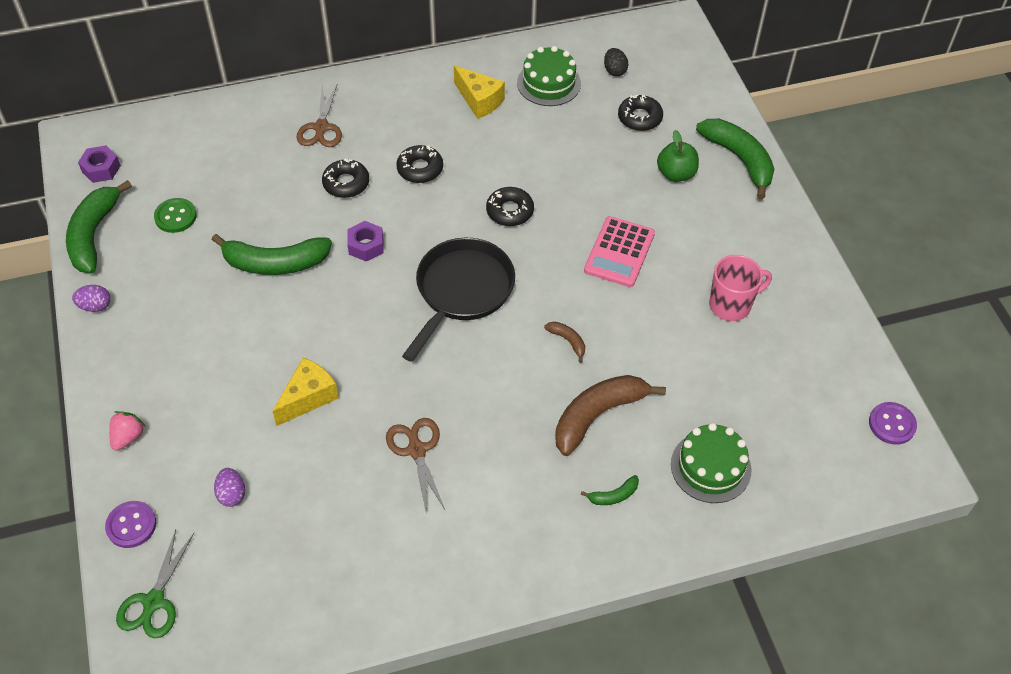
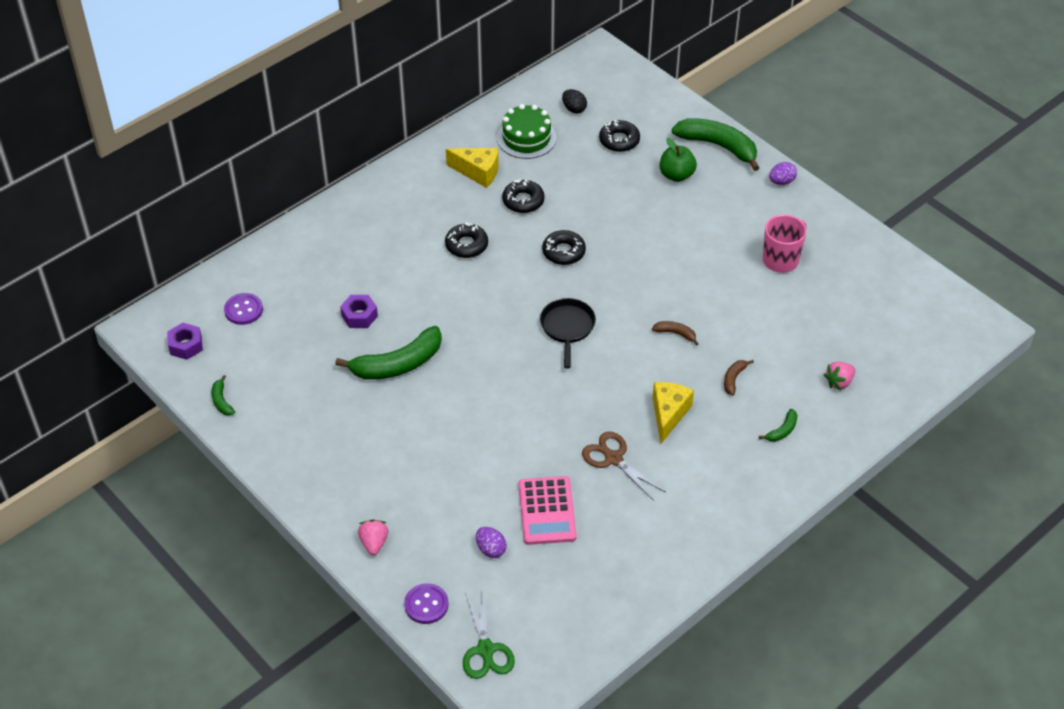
camera: 25 degrees left, 5 degrees down
(94, 235) = (221, 401): green banana -> green banana, size x0.45
(95, 306) = (268, 456): purple egg -> purple egg (781, 181)
(175, 216) = (283, 359): green button -> none
(308, 397) = (500, 455): yellow cheese -> yellow cheese (668, 414)
(321, 127) = (358, 241): brown scissors -> none
(346, 183) = (412, 279): black donut -> black donut (523, 201)
(366, 246) = (464, 322): purple nut -> purple nut (359, 316)
(462, 291) = (567, 328): black pan -> black pan, size x0.63
(598, 415) = (734, 379): brown banana -> brown banana, size x0.45
(619, 252) = (671, 252): pink calculator -> pink calculator (547, 511)
(710, 467) = (839, 382): green cake -> pink strawberry
(892, 424) = (947, 301): purple button -> purple button (243, 310)

